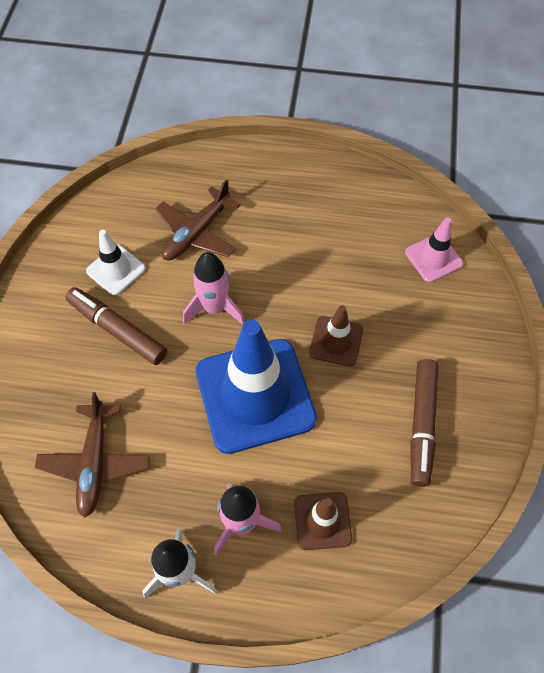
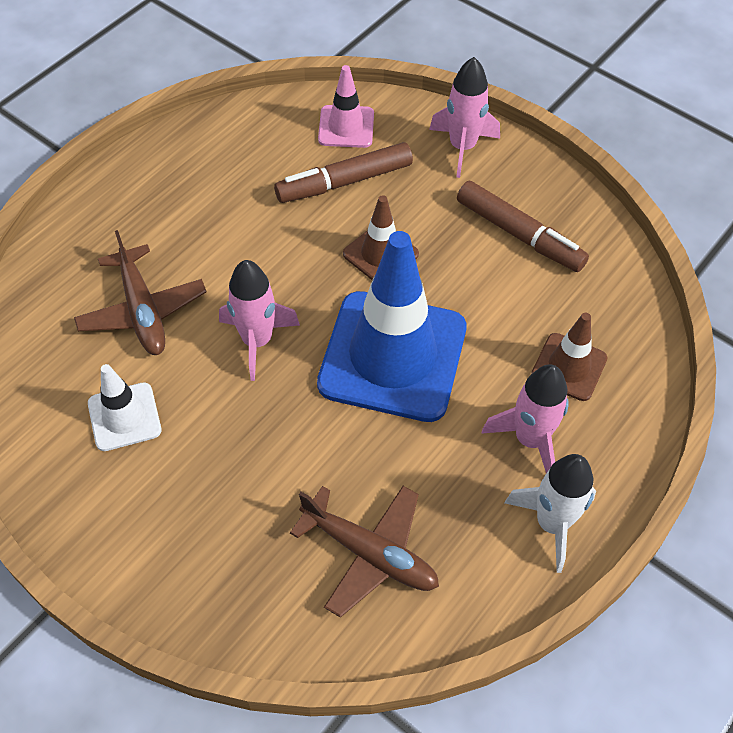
camera: 60 degrees left, 5 degrees down
(117, 330) = (211, 452): brown marker -> brown marker (344, 182)
(476, 342) = (462, 147): none -> pink rocket

